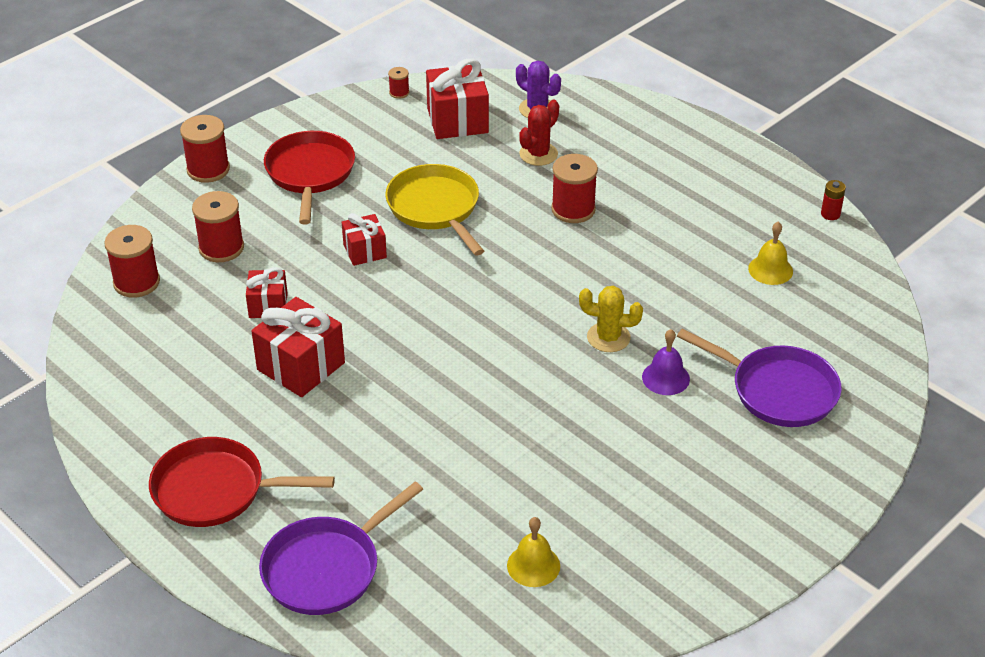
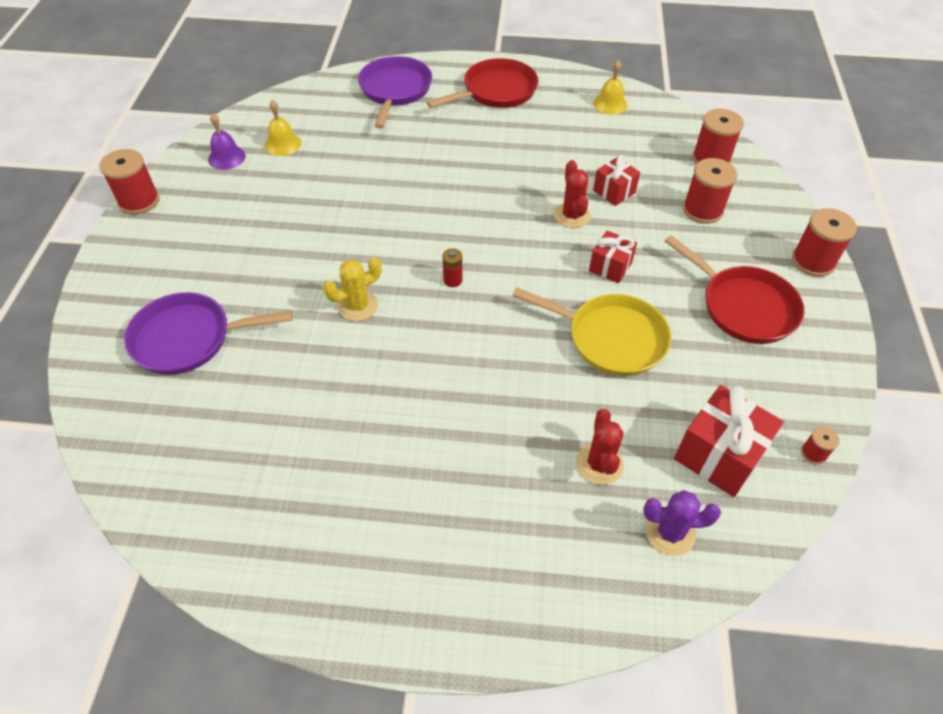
camera: 140 degrees right, 10 degrees up
(301, 366) = (540, 169): red gift -> none
(336, 307) = (572, 215): none -> red cactus
(573, 209) = (500, 415): red spool -> red spool (139, 201)
(665, 378) = (287, 298): purple bell -> purple bell (226, 157)
(770, 270) = (263, 463): yellow bell -> yellow bell (610, 104)
(830, 214) = (238, 591): red battery -> red battery (452, 280)

